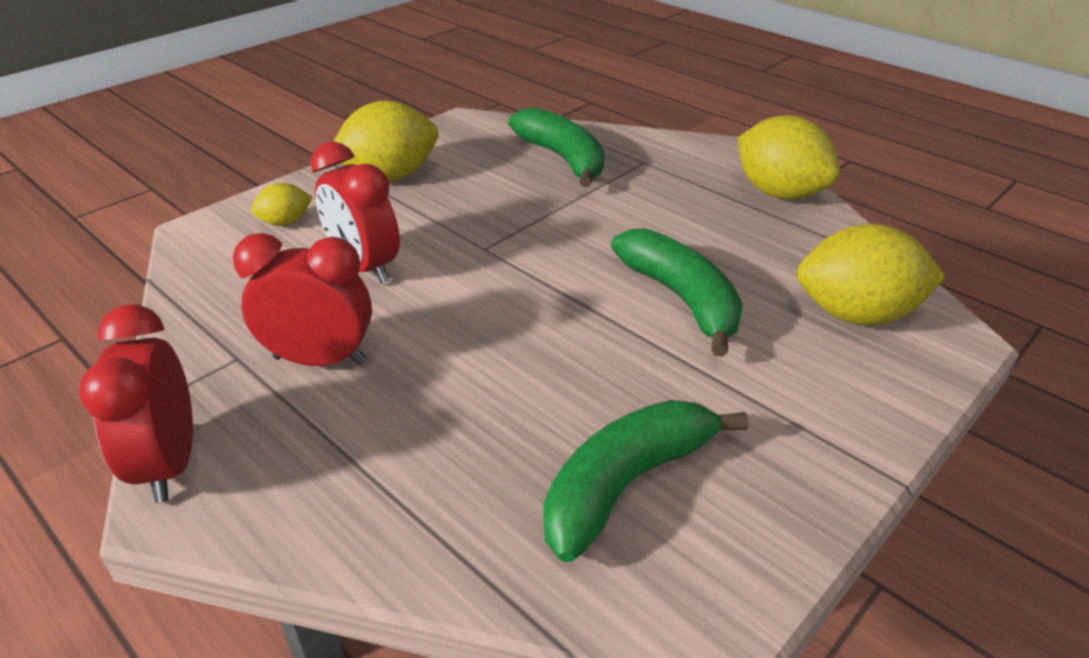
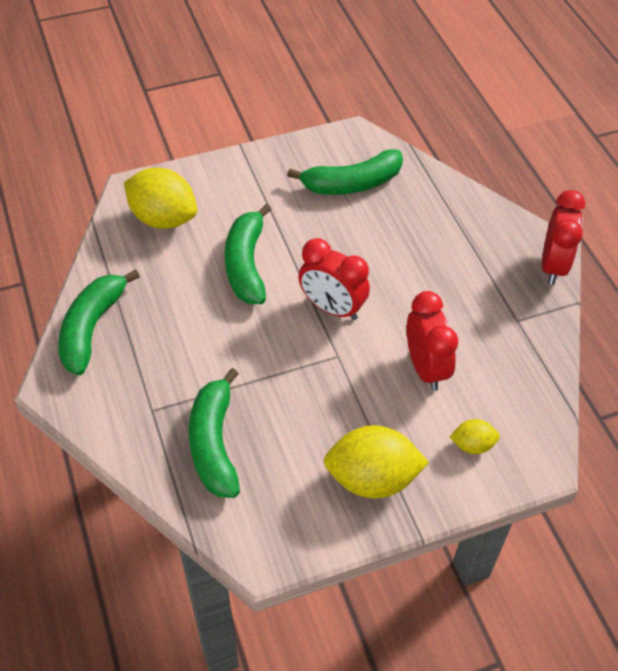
camera: 155 degrees left, 15 degrees up
(320, 360) = (471, 300): red clock -> red clock (332, 308)
(779, 193) = (92, 328): yellow lemon -> green banana

